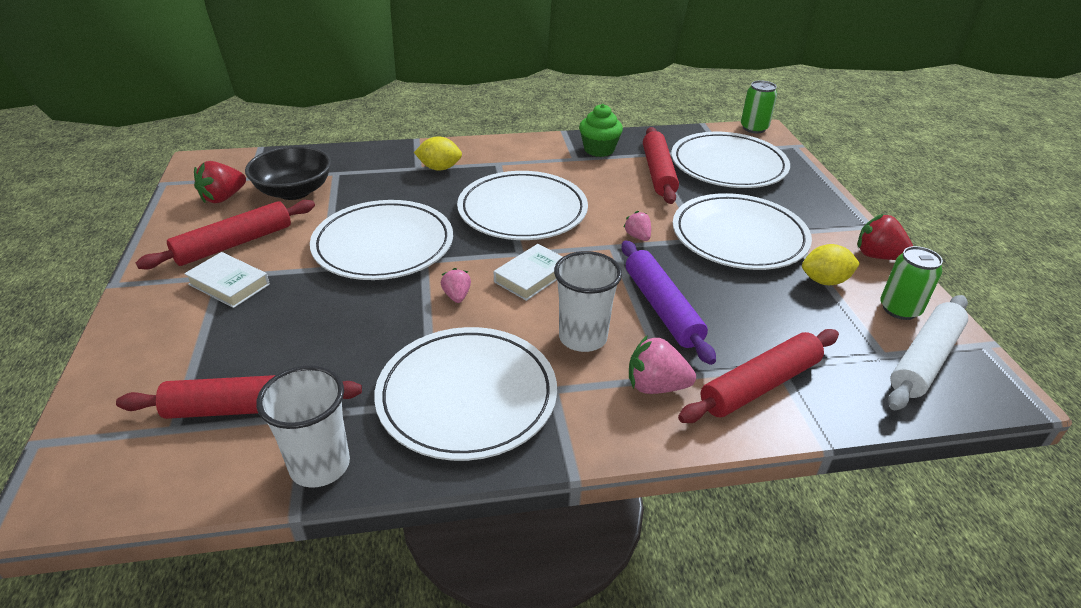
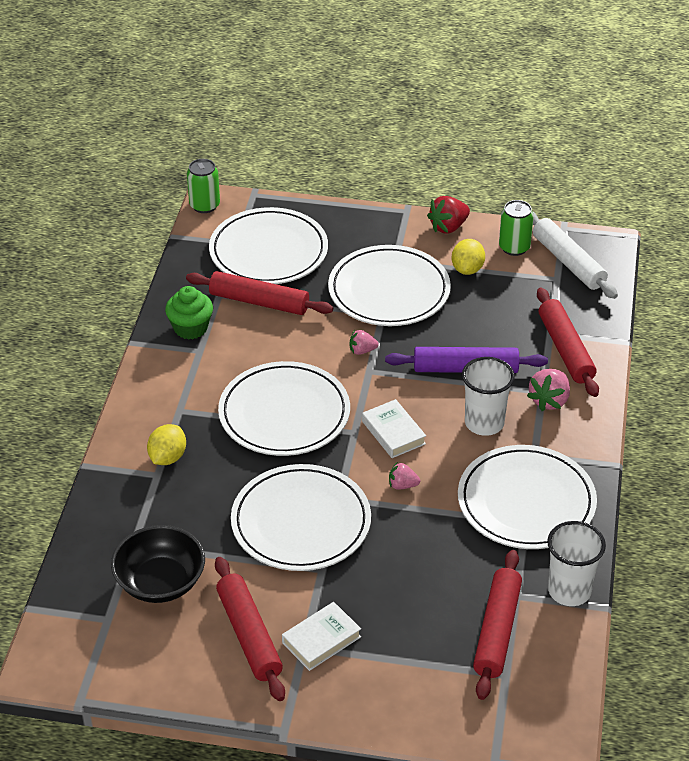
camera: 70 degrees left, 5 degrees up
(223, 198) = (145, 644): red strawberry -> none

